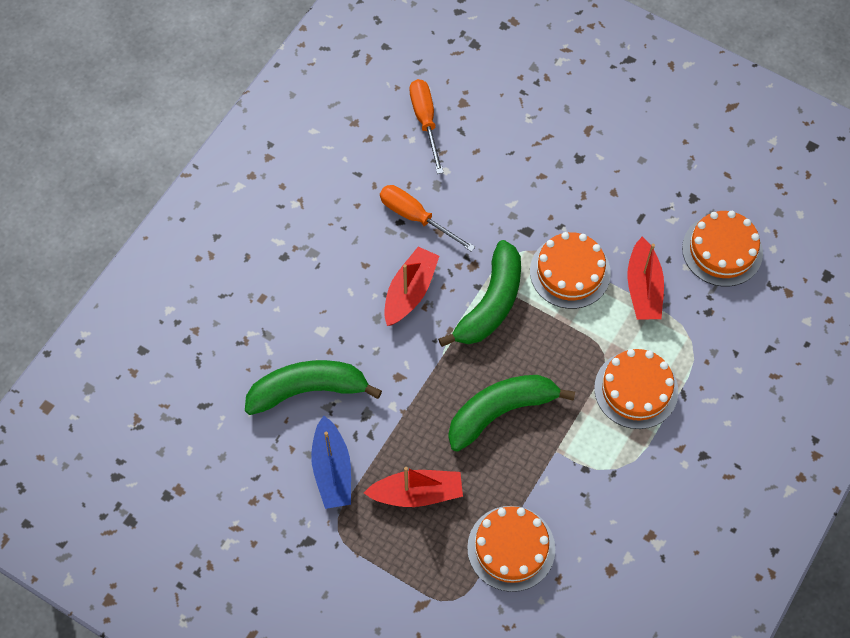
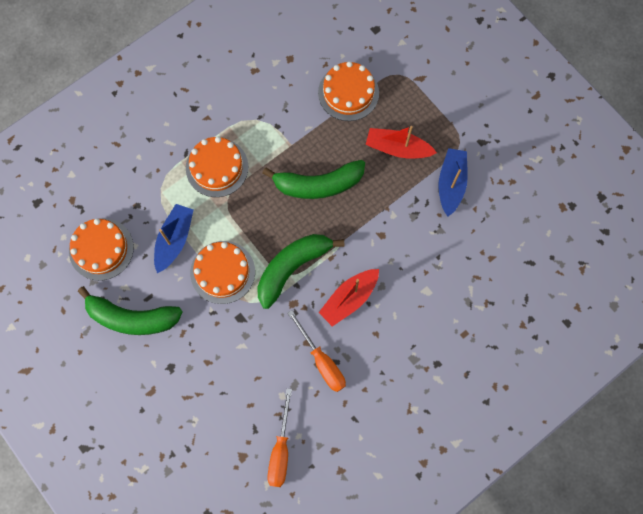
camera: 160 degrees left, 10 degrees up
(308, 390) = (450, 247): green banana -> green banana (132, 318)
(643, 288) = (174, 240): red boat -> blue boat

